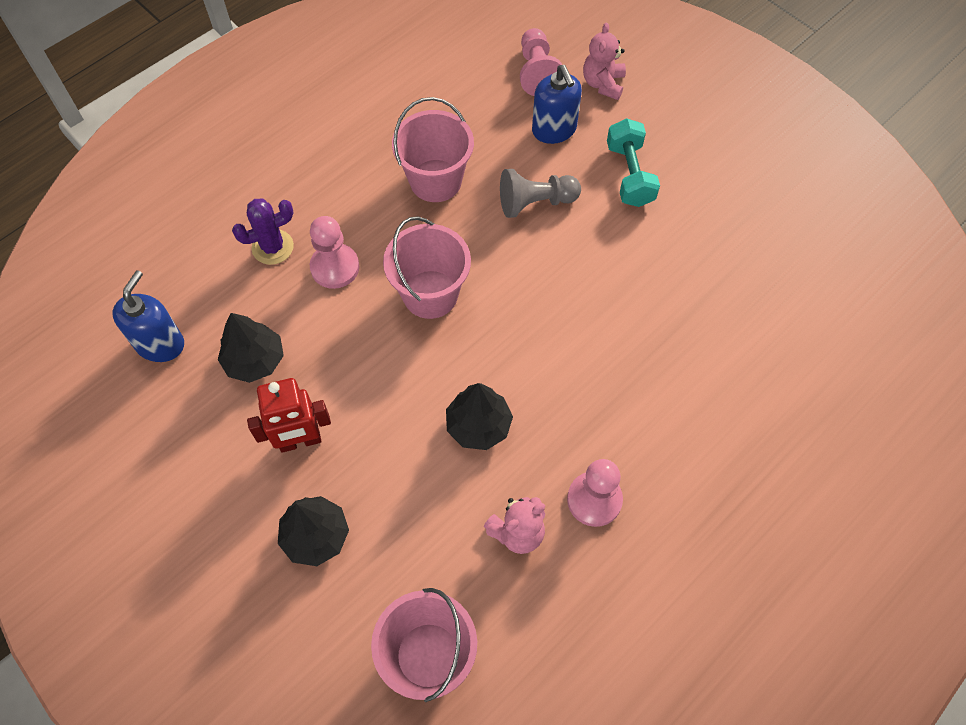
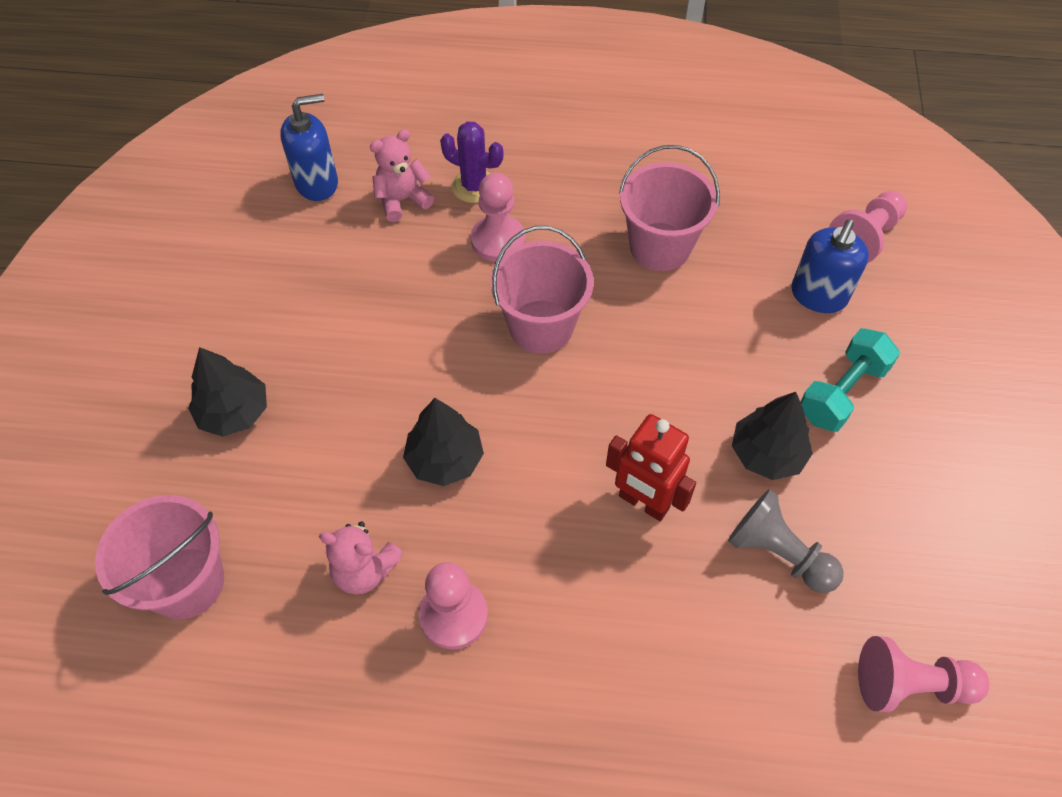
camera: 50 degrees right, 5 degrees down
(255, 360) = (358, 252): black tree -> black tree (767, 454)
(300, 441) = (312, 337): red robot -> red robot (643, 502)
(535, 202) = (722, 337): grey pawn -> grey pawn (778, 553)
(603, 84) = (918, 297): pink teddy bear -> pink teddy bear (402, 200)
(827, 294) = (910, 685): none -> pink pawn

